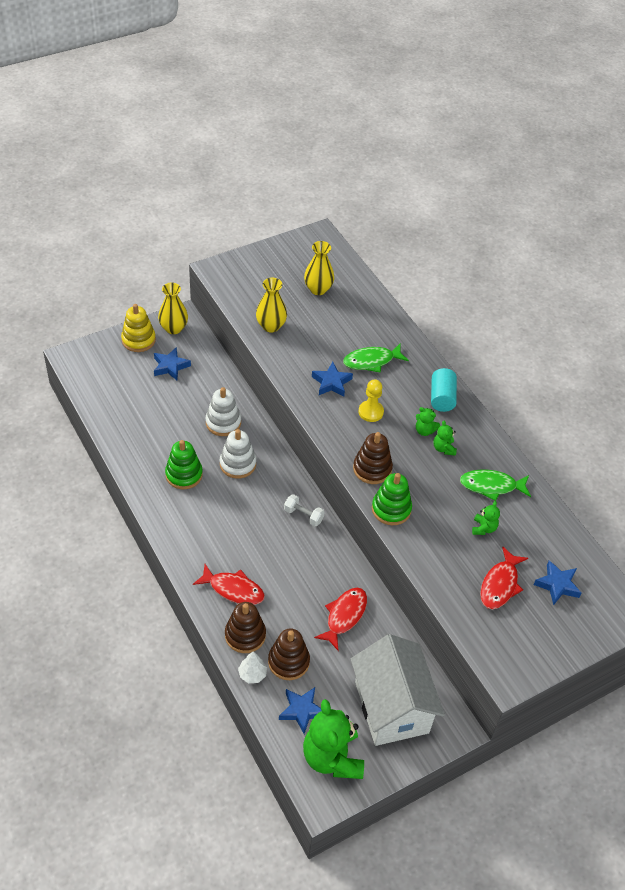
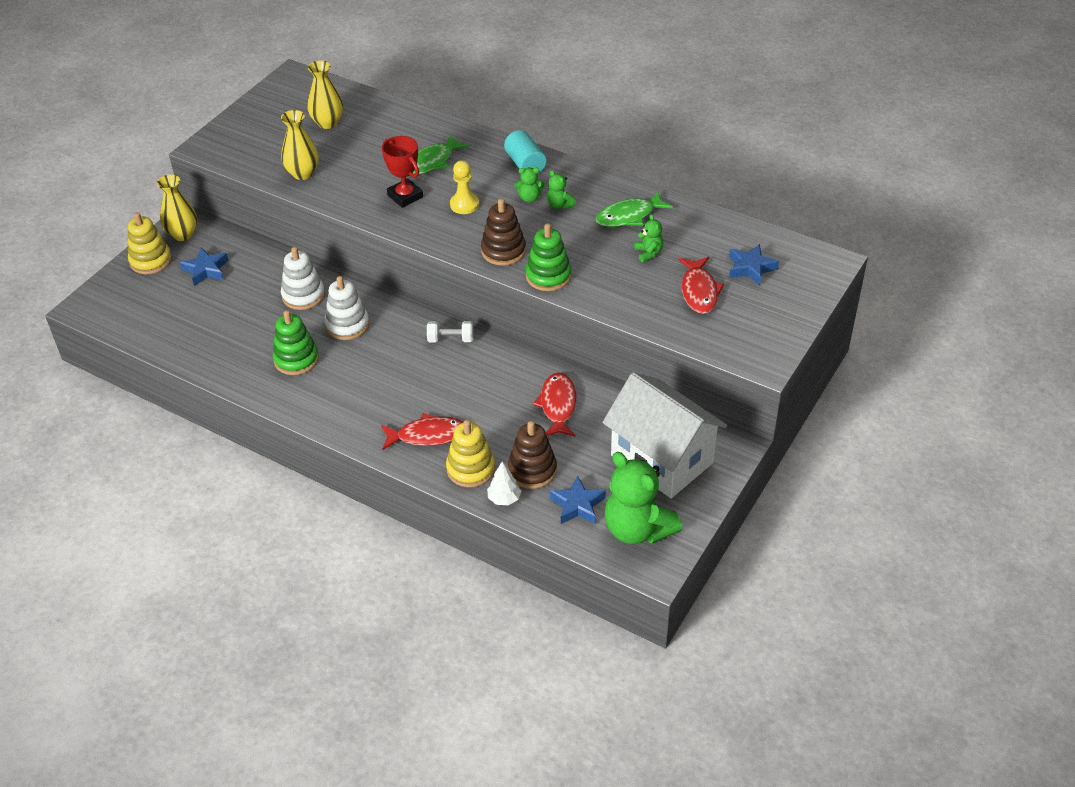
camera: 25 degrees left, 5 degrees down
(245, 635) = (470, 469): brown stacking toy -> yellow stacking toy
(331, 383) = (405, 196): blue star -> red trophy

